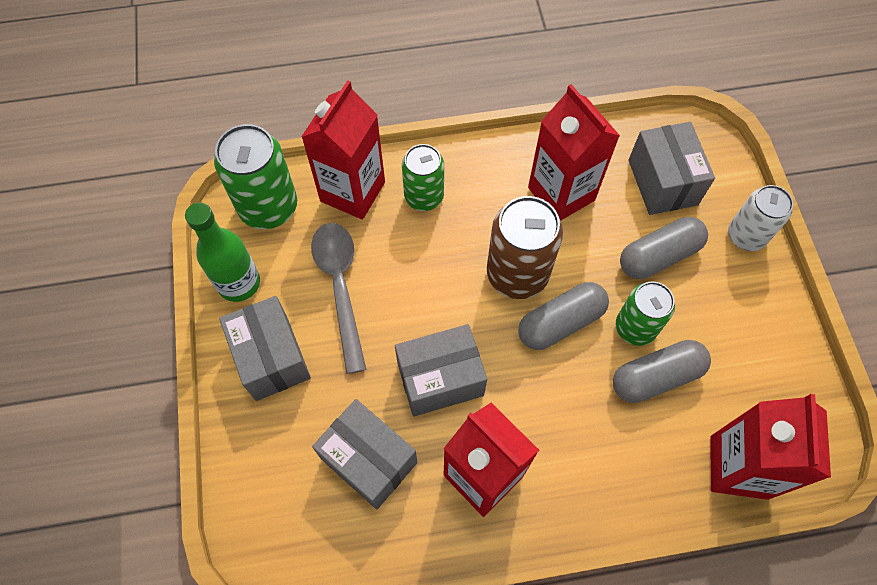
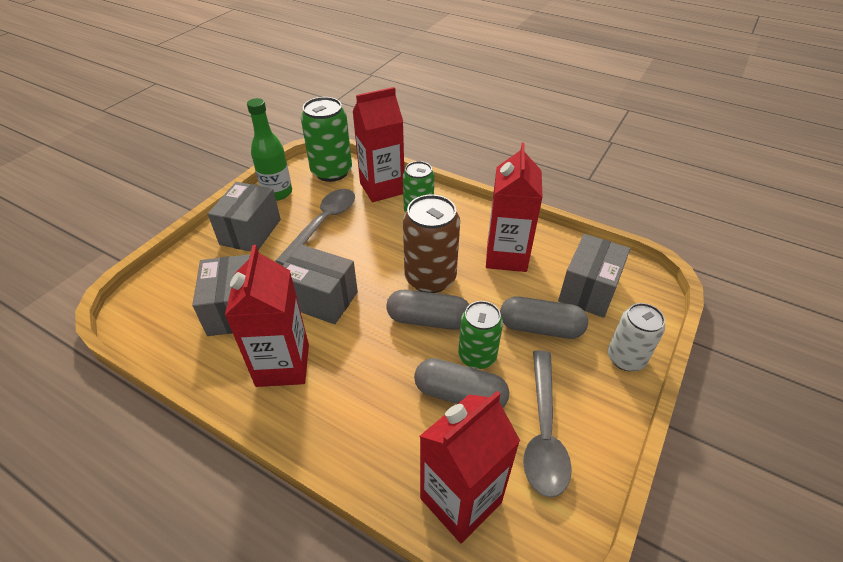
camera: 40 degrees right, 20 degrees down
(744, 357) = (543, 431): none -> grey spoon

